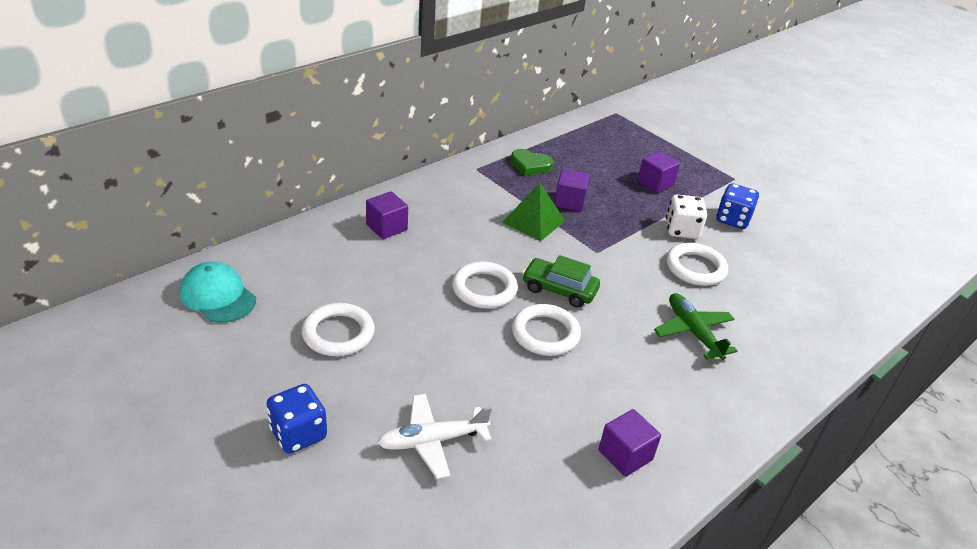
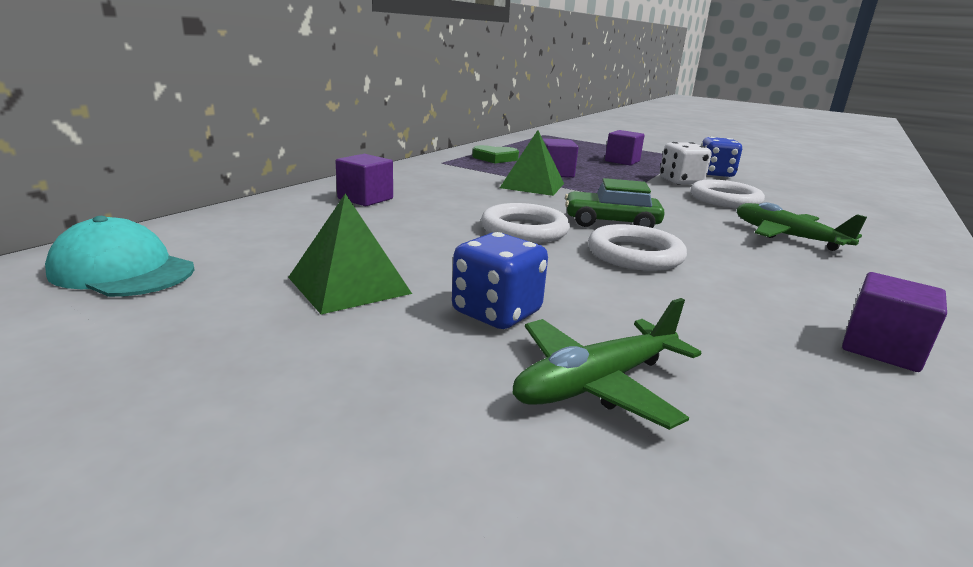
camera: 15 degrees left, 15 degrees down
(298, 434) = (335, 420): blue dice -> blue dice (496, 312)
(338, 333) = (349, 285): white ring -> green pyramid
(432, 441) = (596, 383): white plane -> green plane

